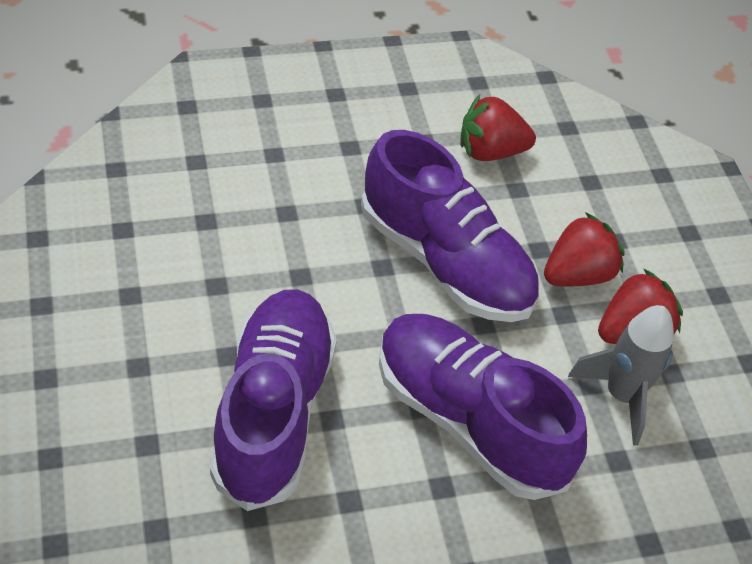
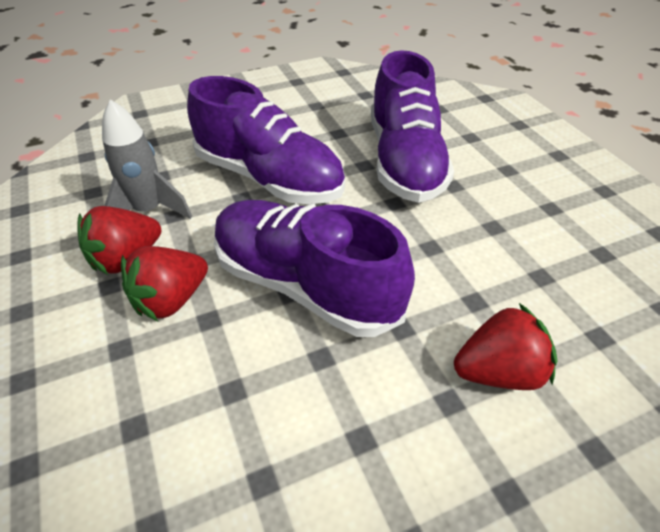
camera: 175 degrees right, 5 degrees down
(490, 151) = (270, 442): red strawberry -> red strawberry (498, 372)

